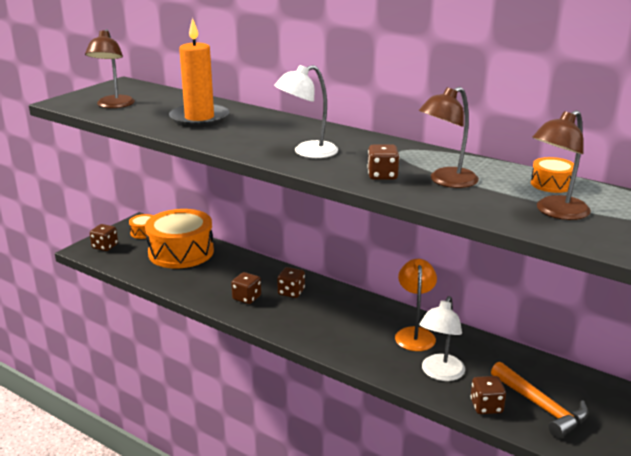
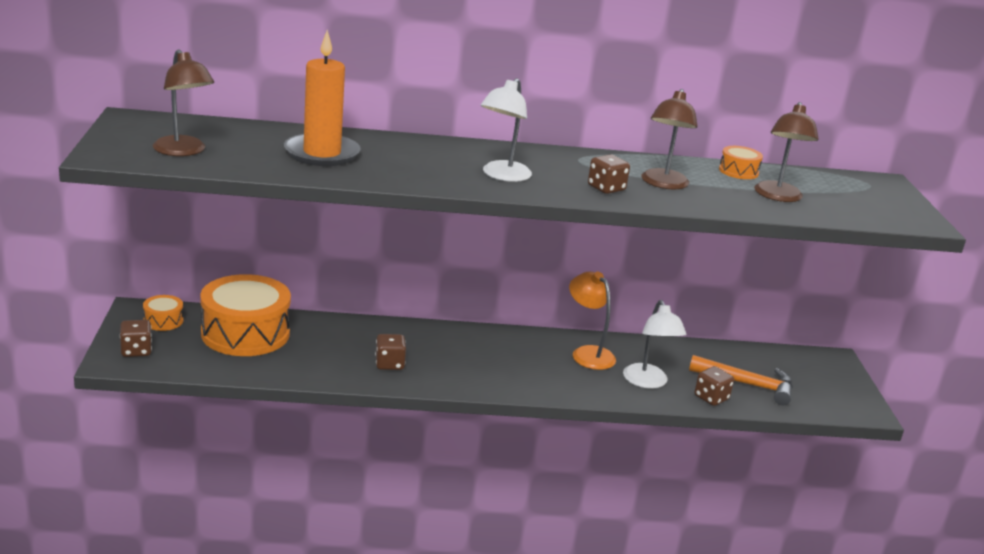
camera: 40 degrees left, 0 degrees up
(291, 292) = (427, 345): brown dice -> none

